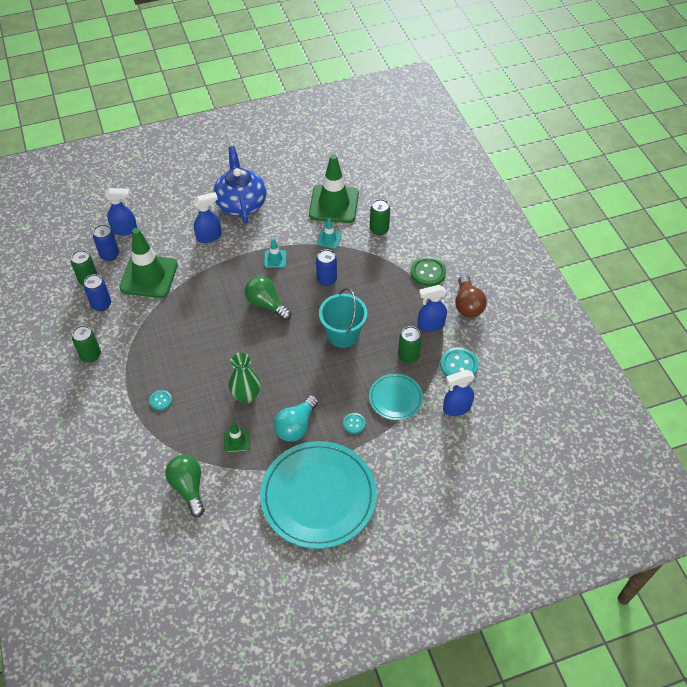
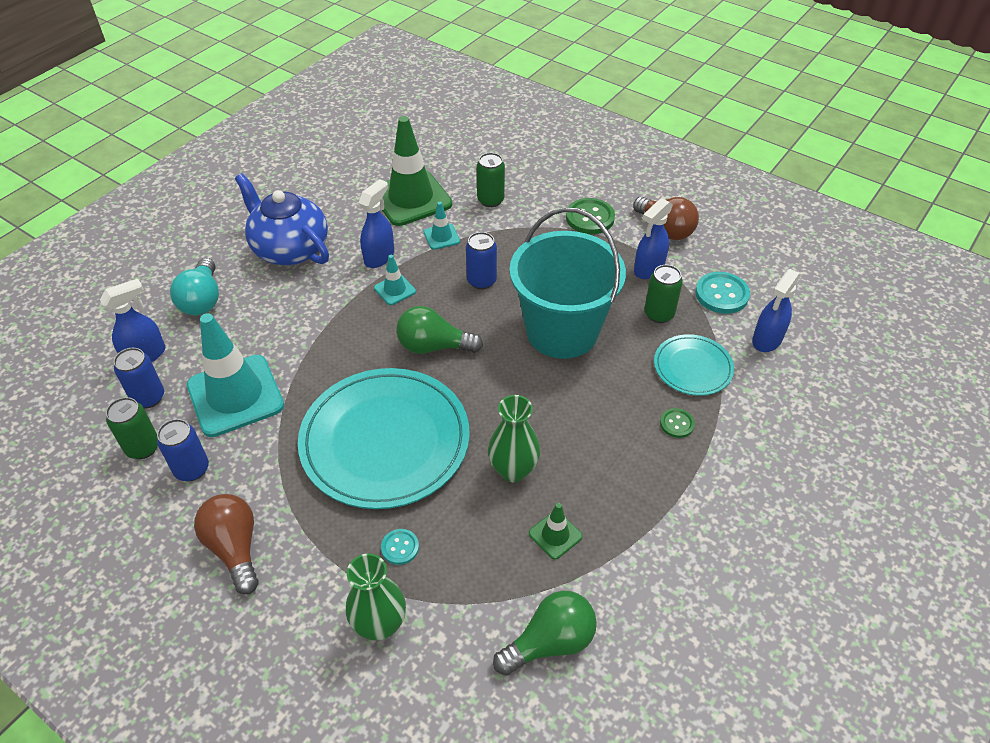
camera: 35 degrees left, 5 degrees down
(90, 355) = (235, 548): green can -> brown light bulb
(122, 430) = (380, 625): none -> green vase
(149, 276) = (235, 395): green traffic cone -> turquoise traffic cone
(188, 487) = (550, 642): green light bulb -> green light bulb turned 120 degrees clockwise
(209, 237) = (281, 306): blue spray bottle -> blue spray bottle (379, 257)
(296, 426) = (612, 469): turquoise light bulb -> turquoise light bulb (202, 300)
(318, 496) = (724, 538): turquoise plate -> turquoise plate (385, 441)
(343, 335) = (562, 331): turquoise bucket -> turquoise bucket, size x1.54
(354, 423) = (676, 424): turquoise button -> green button

